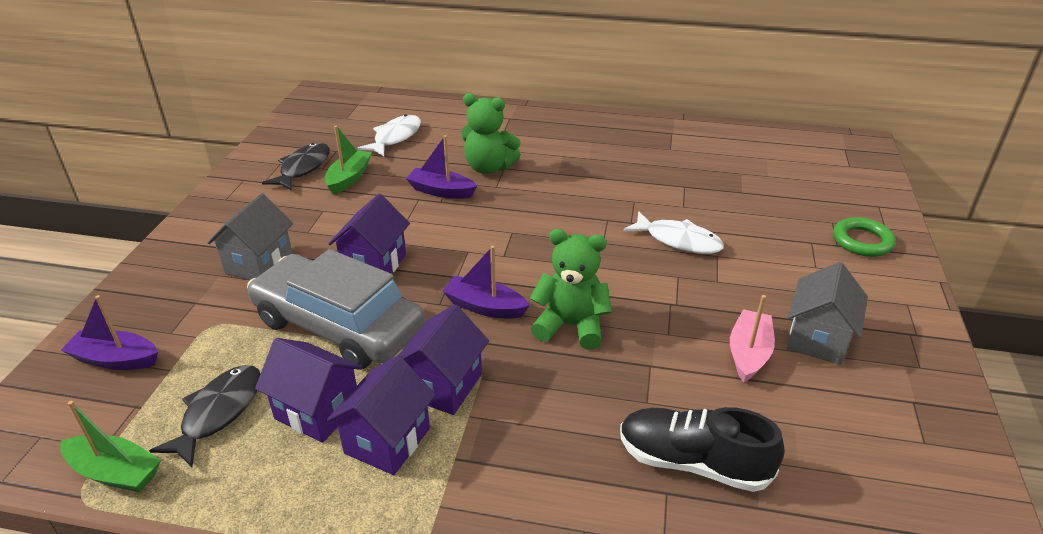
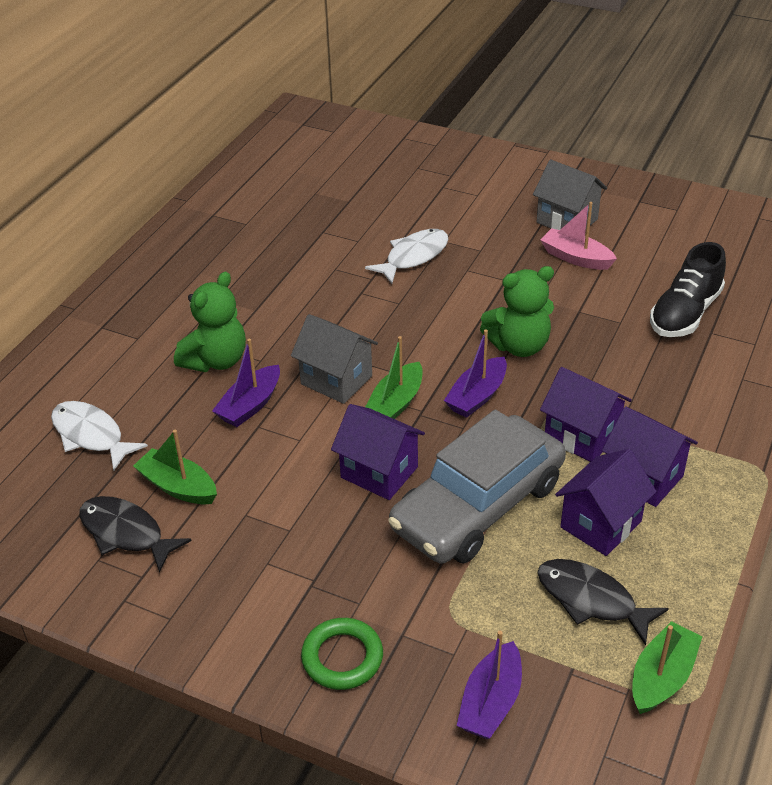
camera: 75 degrees left, 5 degrees up
(259, 264) = (343, 575): grey house -> grey house (336, 380)
(462, 260) = (395, 403): none -> green boat
(571, 326) = (519, 346): green teddy bear -> green teddy bear turned 135 degrees counterclockwise
(862, 241) = (451, 162): green ring -> green ring (342, 657)

